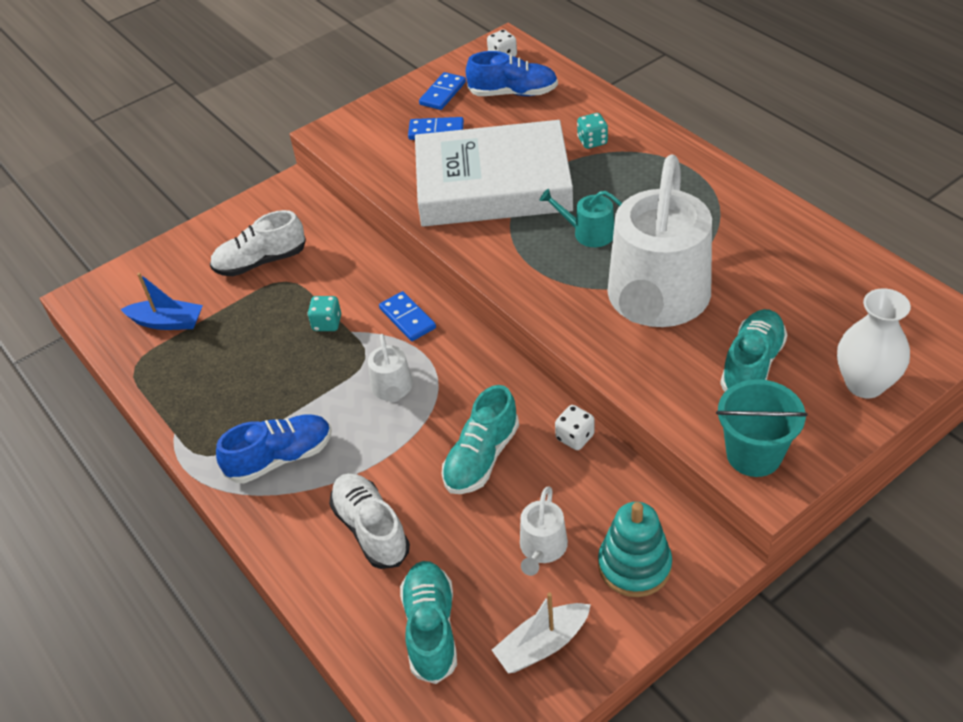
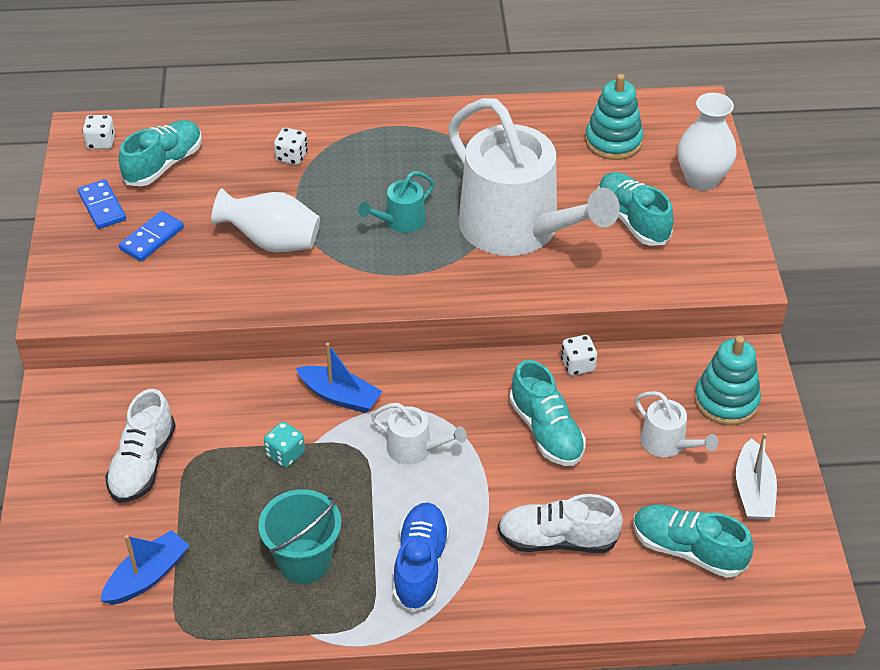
camera: 60 degrees left, 0 degrees up
(407, 318) = (340, 396): blue domino -> blue boat
(493, 184) = (272, 242): white book -> white vase
(513, 93) = (164, 165): blue shoe -> turquoise shoe
(592, 141) = (291, 157): turquoise dice -> white dice
(754, 454) = (714, 269): turquoise bucket -> turquoise bucket (304, 561)
(838, 299) = (613, 141): none -> turquoise stacking toy

